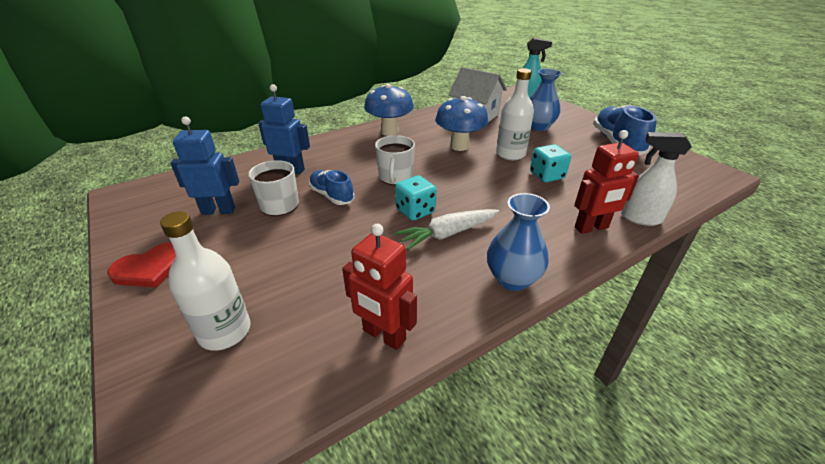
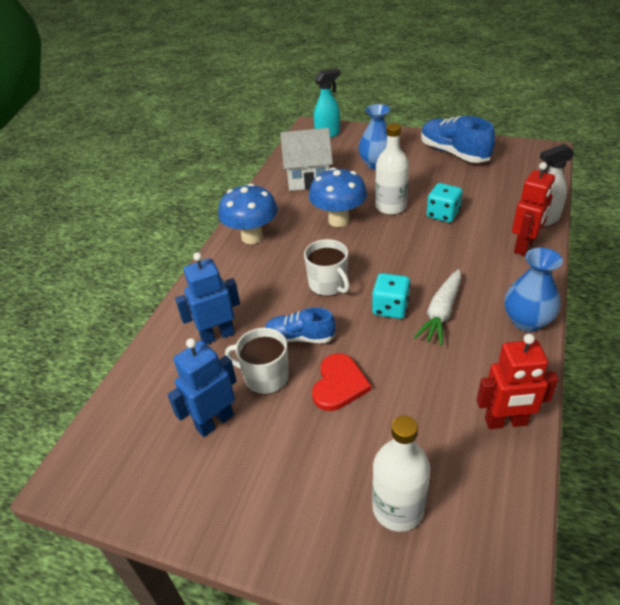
camera: 35 degrees left, 5 degrees up
(150, 268) = (244, 516): red heart -> red heart (339, 384)

